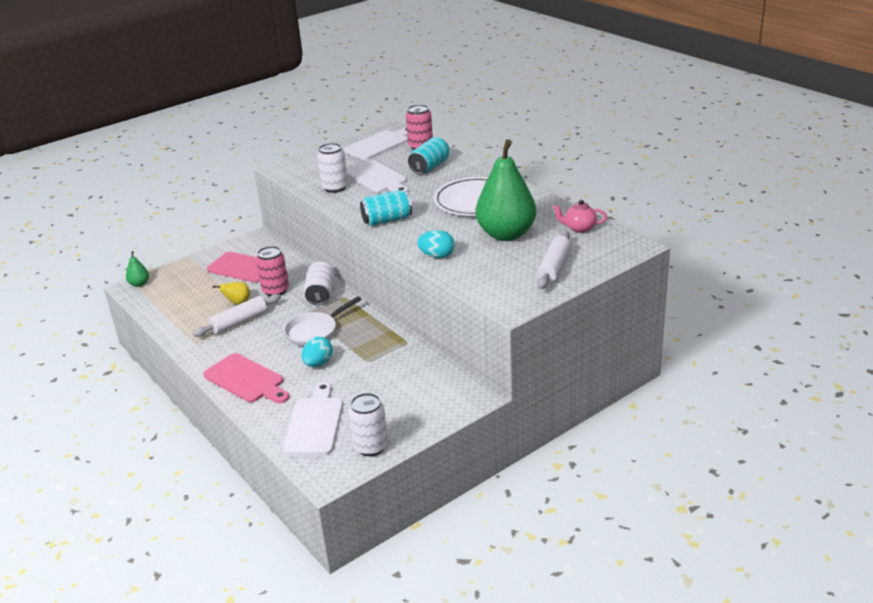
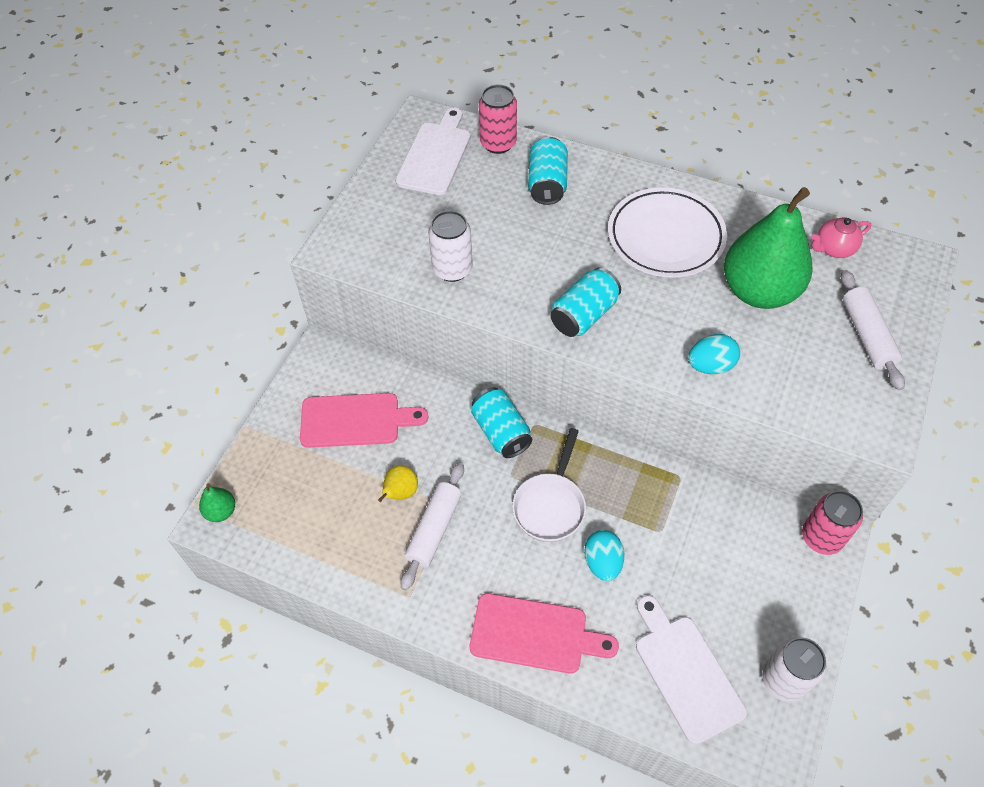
camera: 30 degrees left, 25 degrees up
(275, 290) = (434, 448): pink can -> pink can (821, 537)
(321, 294) = (501, 432): white can -> turquoise can
(377, 178) = (494, 230): white cutting board -> none

